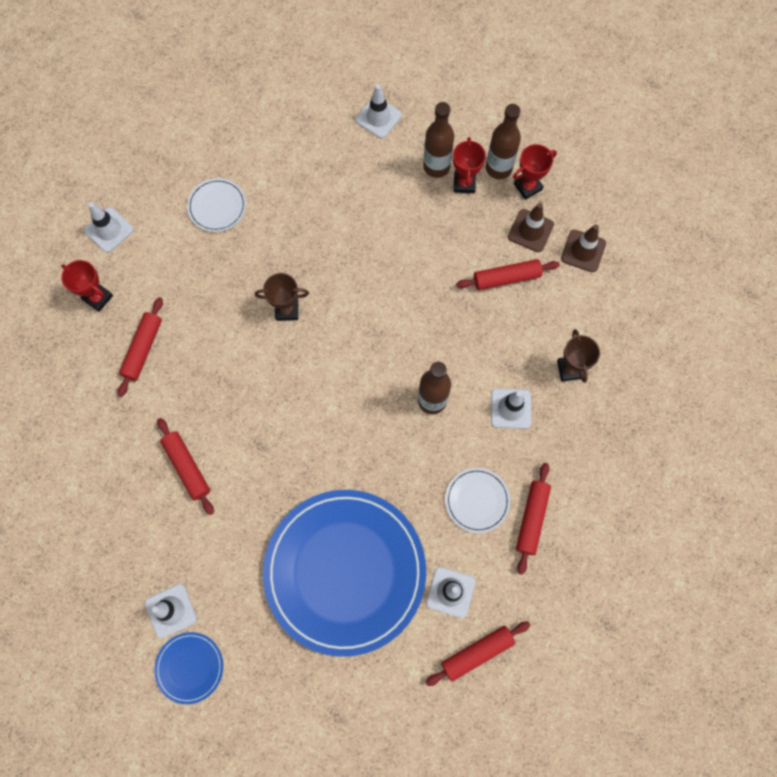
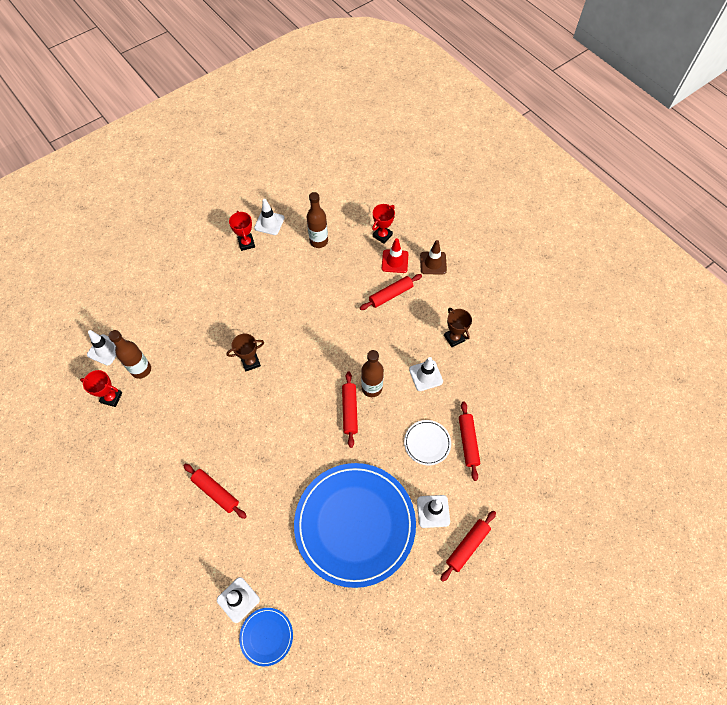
camera: 20 degrees left, 10 degrees down
(143, 349) = (156, 421): red rolling pin -> red rolling pin (350, 411)
(217, 206) = (178, 310): white plate -> none
(464, 183) = (341, 246): red trophy -> red trophy (246, 243)
(498, 168) = (359, 230): brown bottle -> brown bottle (141, 370)
(530, 231) = (395, 261): brown traffic cone -> red traffic cone

